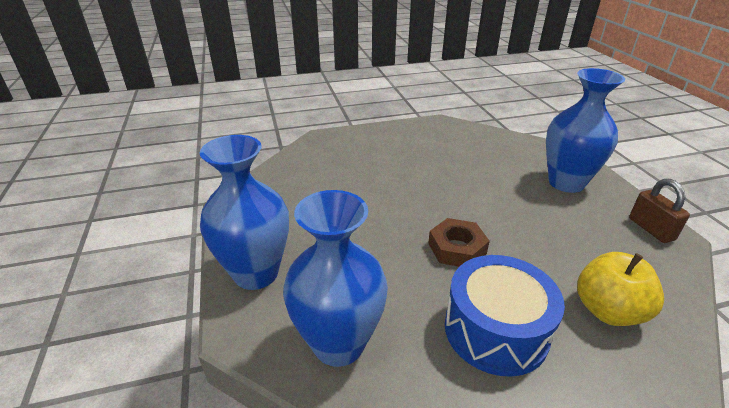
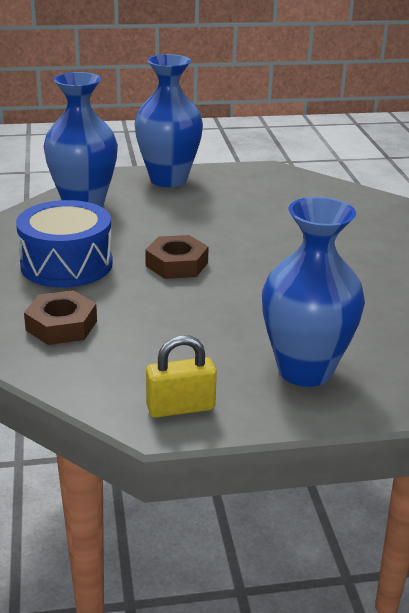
camera: 95 degrees right, 5 degrees down
(608, 311) = (61, 325): yellow apple -> brown nut
(651, 229) = (180, 408): brown padlock -> yellow padlock

